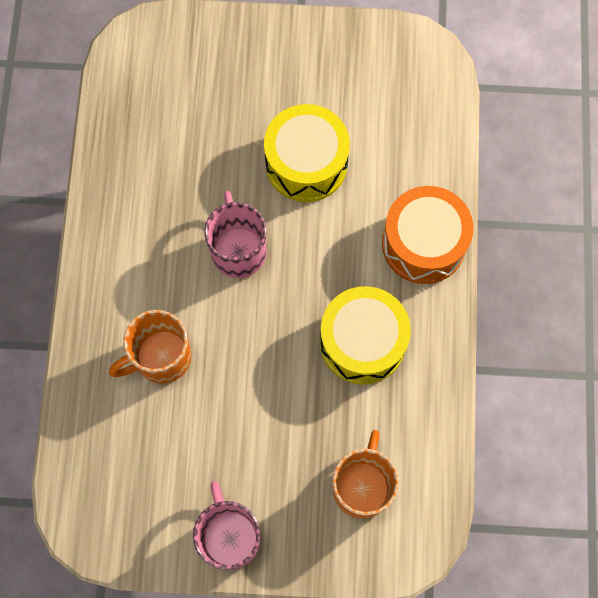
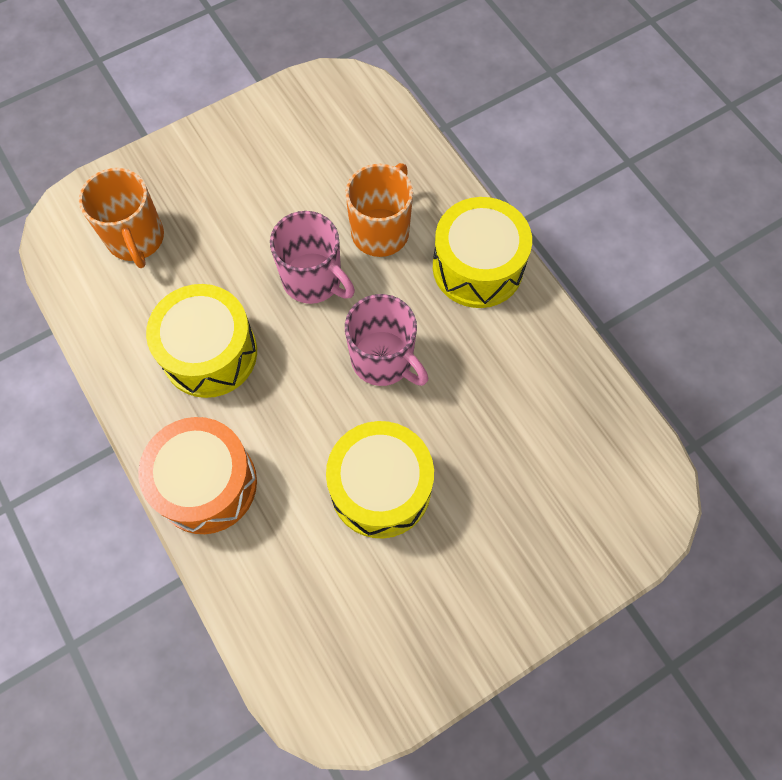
camera: 145 degrees right, 5 degrees down
(112, 276) = (477, 267): none -> yellow drum
(230, 536) = (224, 143): pink mug -> pink mug (313, 280)

